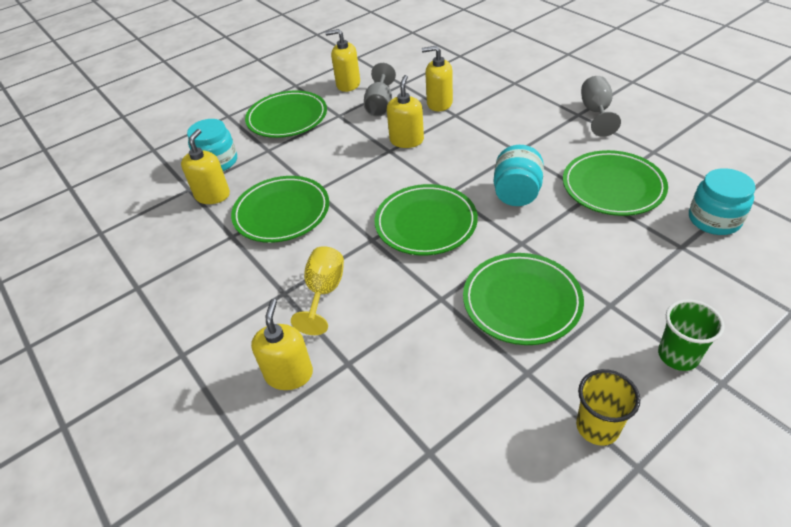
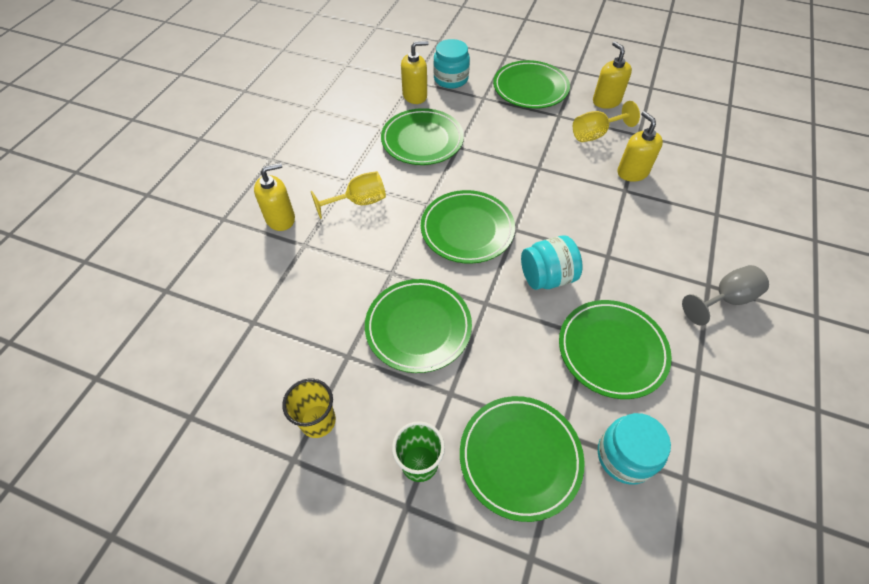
camera: 55 degrees right, 10 degrees up
(380, 105) = (595, 134): grey goblet -> yellow goblet
(406, 140) = (561, 173): yellow soap dispenser -> none
(695, 282) = (520, 457): none -> green plate

